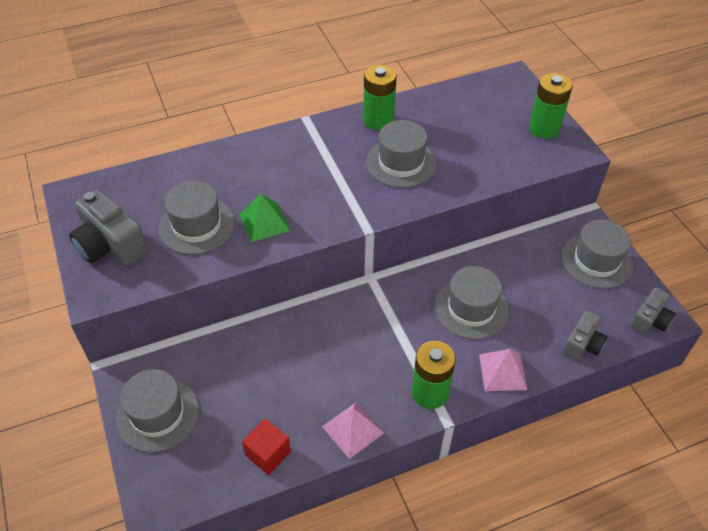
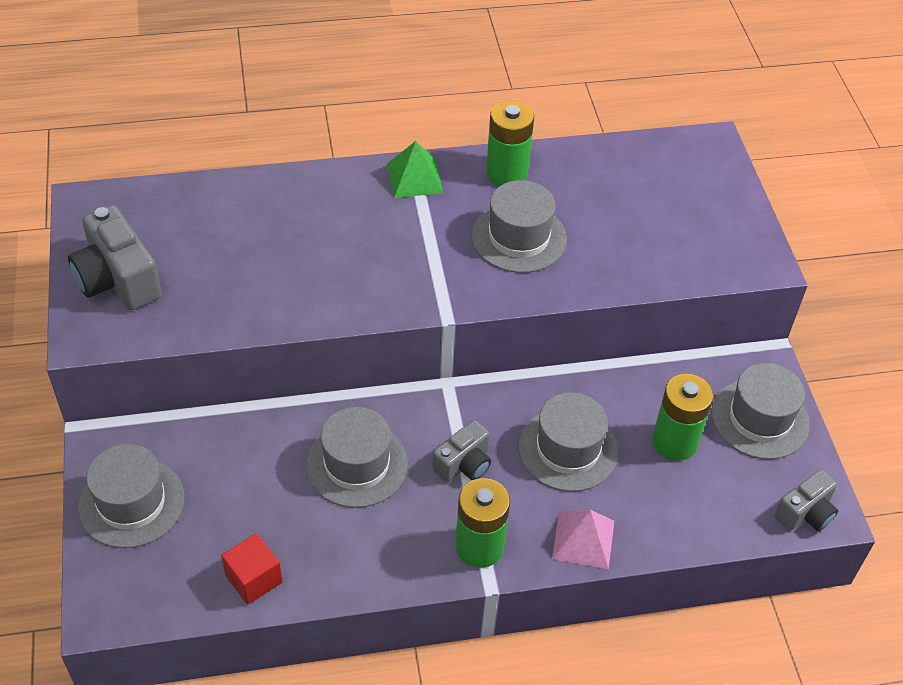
camera: 10 degrees right, 0 degrees up
(197, 226) = (231, 273): grey hat -> grey hat (356, 464)
(264, 222) = (317, 284): green pyramid -> green pyramid (415, 178)
(352, 429) = (367, 572): pink pyramid -> none
(544, 129) = (729, 225): green battery -> green battery (674, 442)
(582, 345) = (702, 526): grey camera -> grey camera (464, 464)

